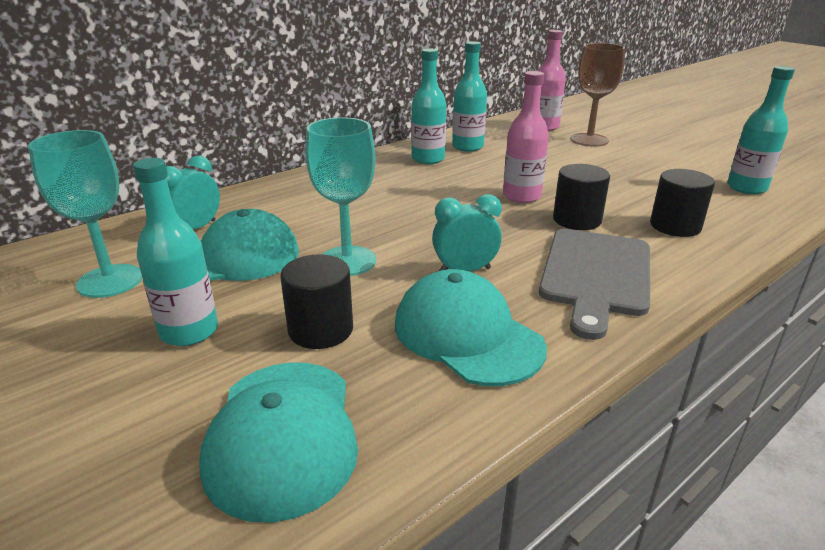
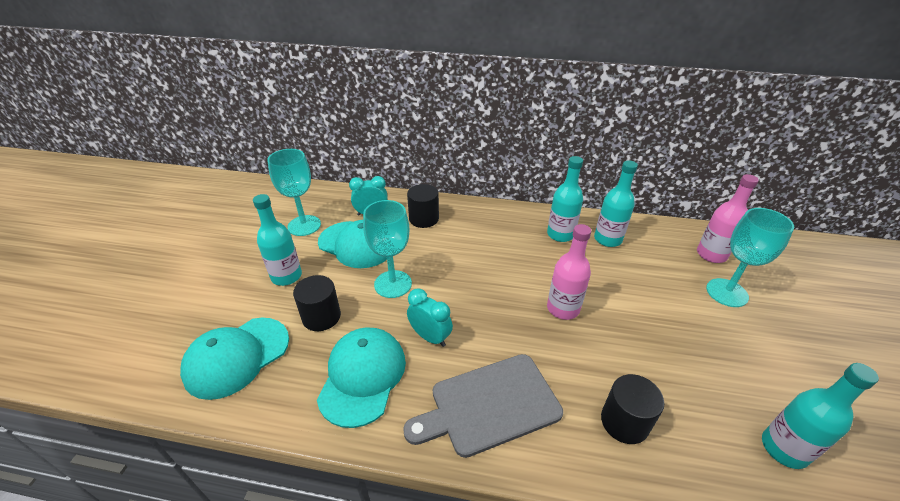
camera: 50 degrees right, 10 degrees up
(577, 220) = (561, 356): black cylinder -> black cylinder (424, 219)
(589, 140) = (727, 292): brown goblet -> turquoise goblet

